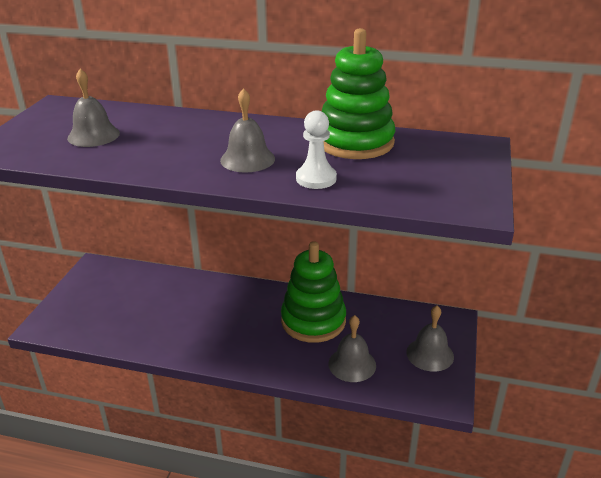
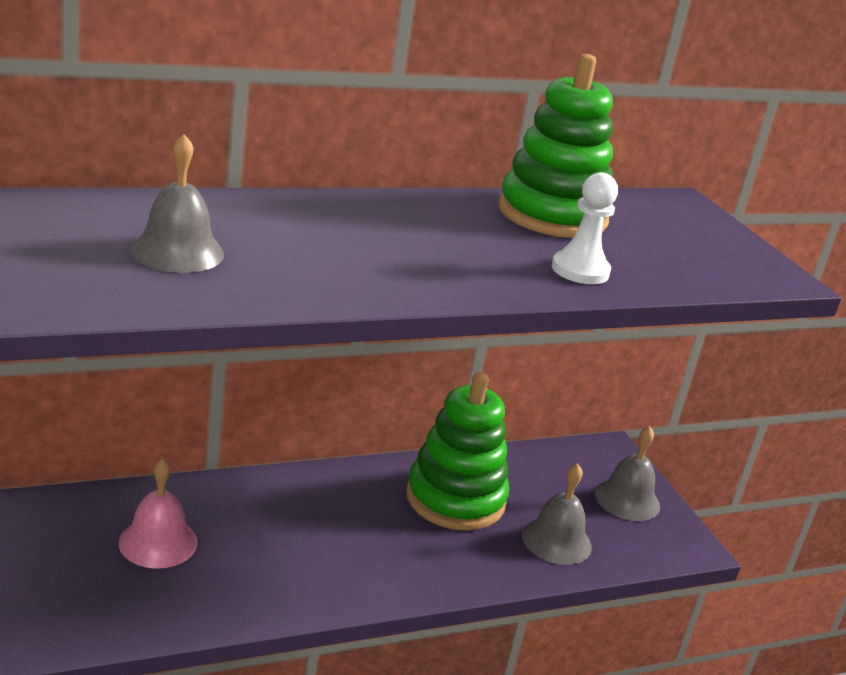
camera: 40 degrees left, 5 degrees down
(135, 298) = (158, 542): none -> pink bell
(247, 159) = (461, 256): grey bell -> none

